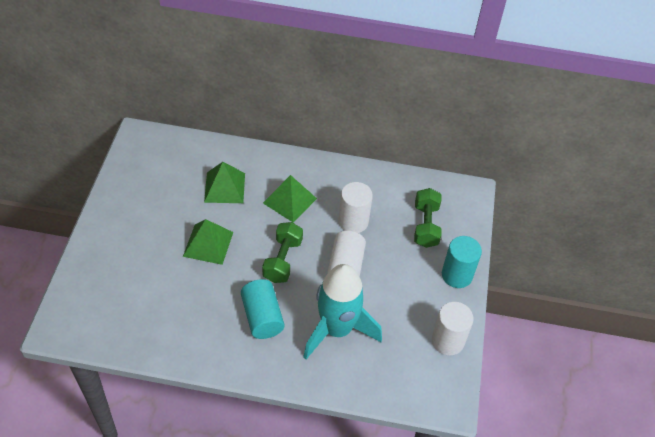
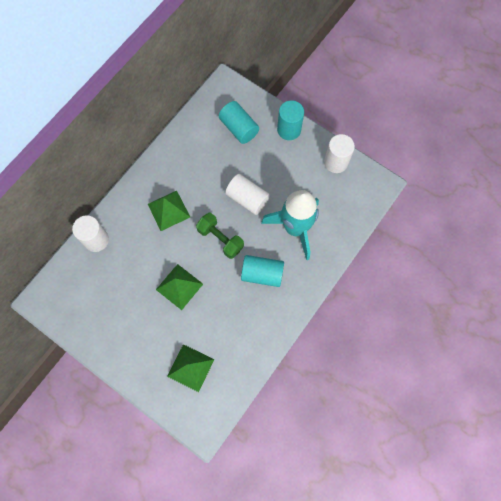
camera: 60 degrees left, 20 degrees up
(225, 187) = (131, 253): green pyramid -> green pyramid (190, 367)
(353, 221) = (210, 175): white cylinder -> white cylinder (96, 240)
(426, 226) = (239, 128): green dumbbell -> turquoise cylinder

